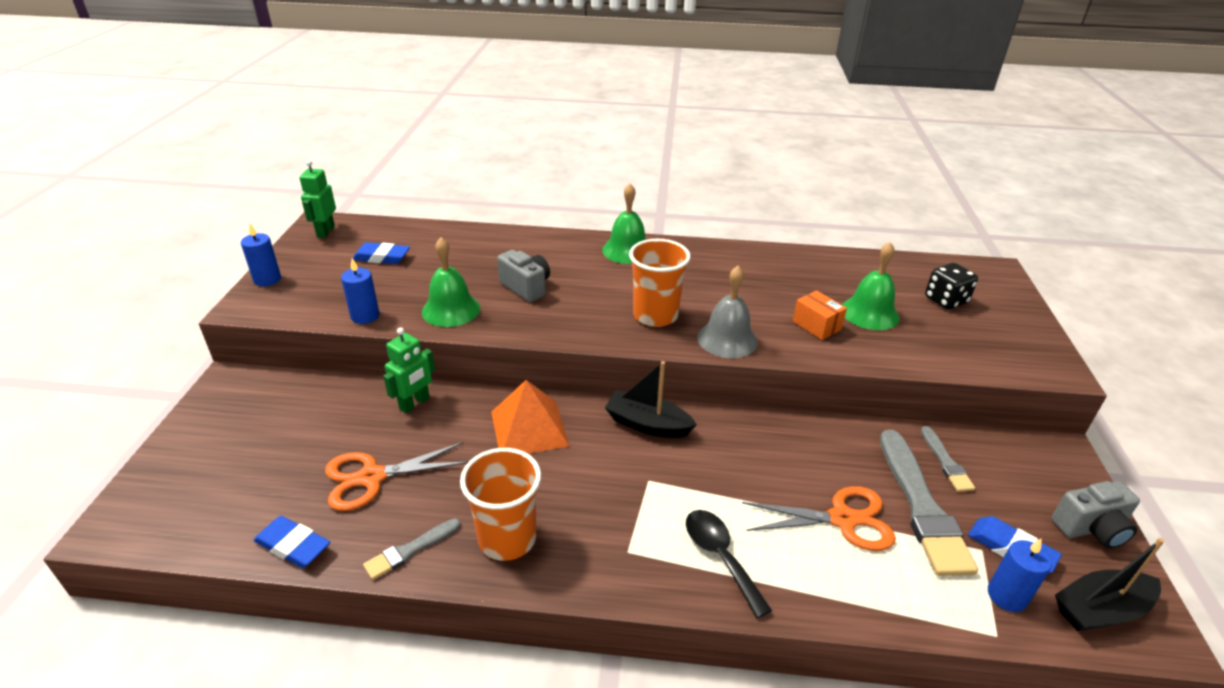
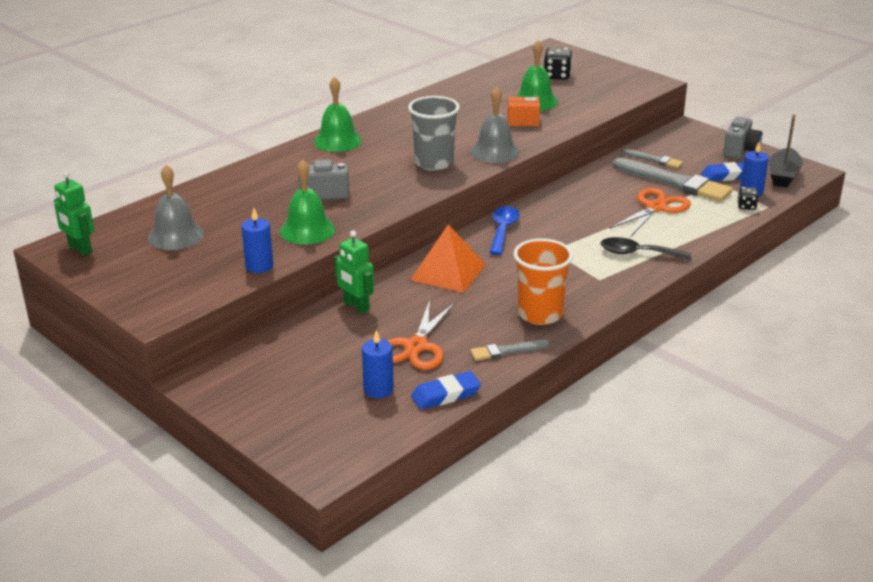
camera: 50 degrees left, 5 degrees down
(267, 279) = (123, 295): blue candle -> blue candle (378, 389)
(382, 257) = (175, 236): blue eraser -> grey bell
(410, 550) = (506, 351): grey brush -> grey brush turned 75 degrees clockwise
(415, 403) = (356, 306): green robot -> green robot turned 150 degrees clockwise
(647, 424) = (503, 230): black boat -> blue spoon
(655, 315) = (434, 163): orange cup -> grey cup
(964, 609) = (746, 206): none -> black dice

